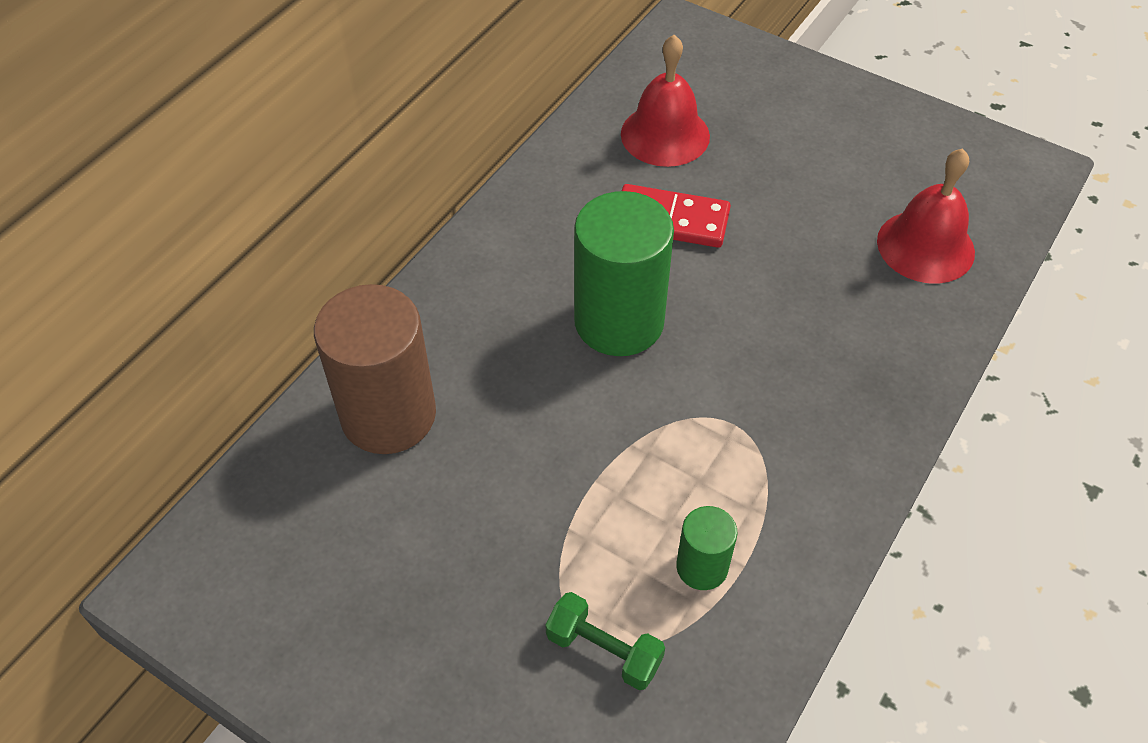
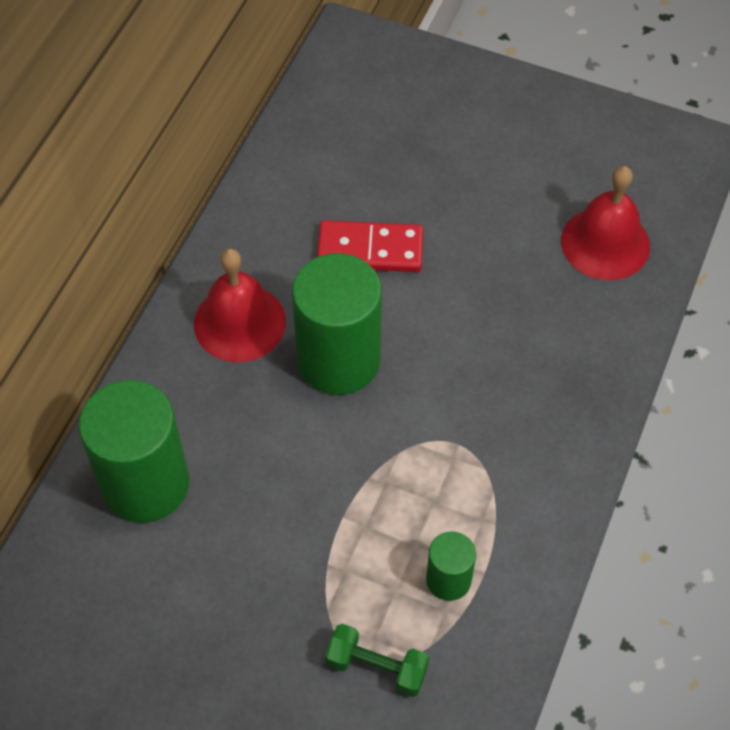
camera: 10 degrees left, 5 degrees up
(388, 415) = (146, 484): brown cylinder -> green cylinder
(665, 135) = (350, 160): red bell -> red bell (239, 322)

